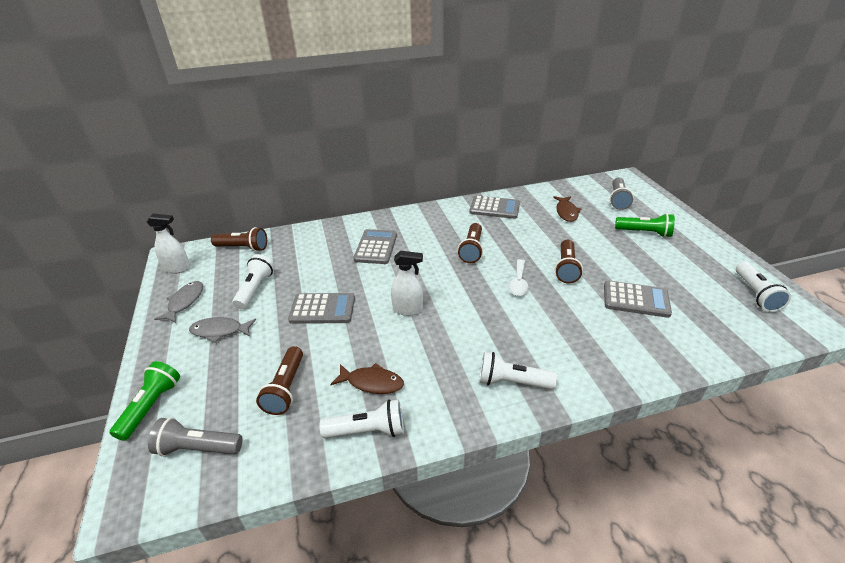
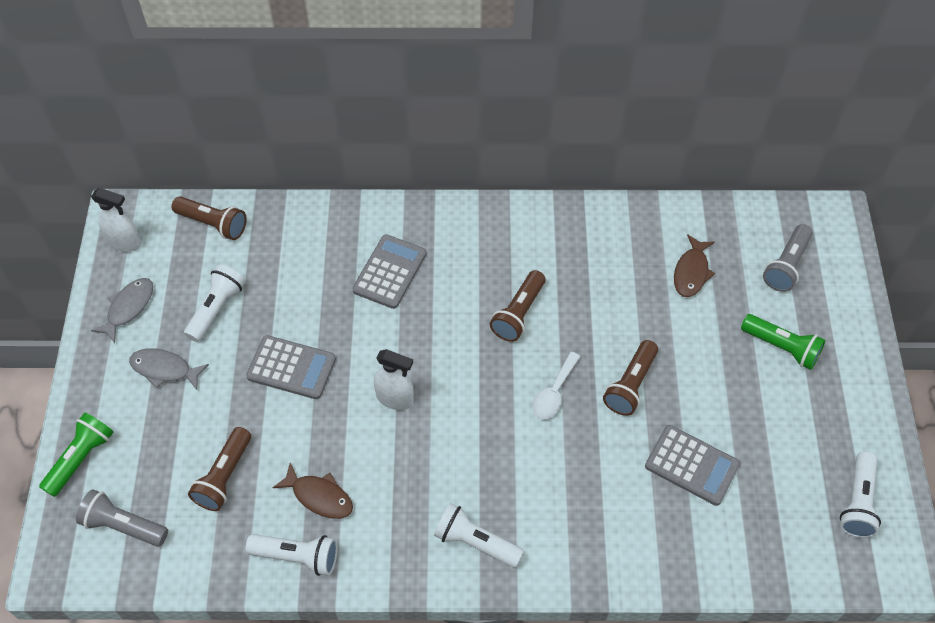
camera: 15 degrees right, 20 degrees up
(494, 208) = (589, 233): grey calculator -> none

